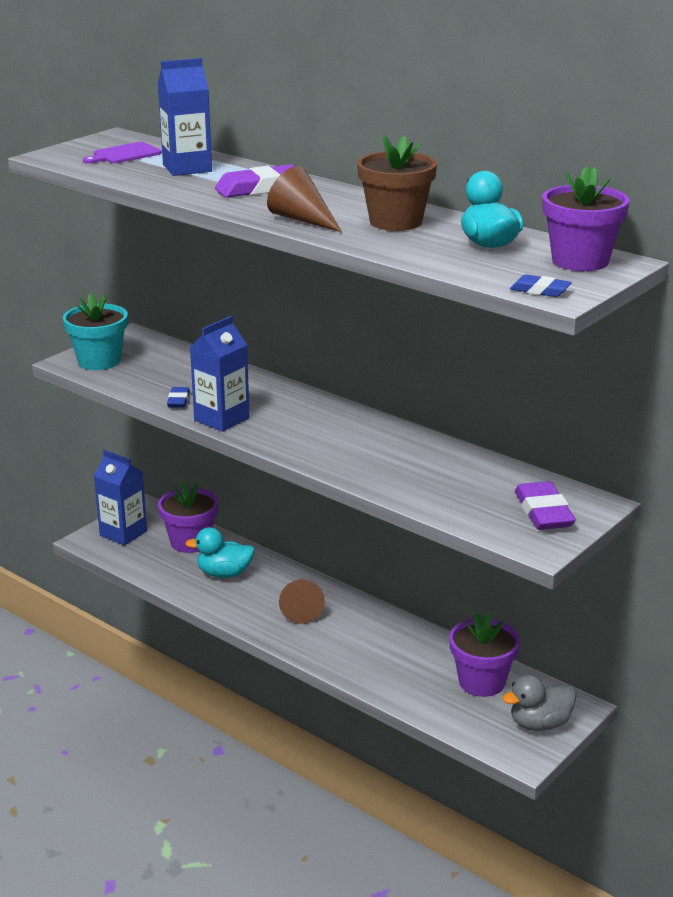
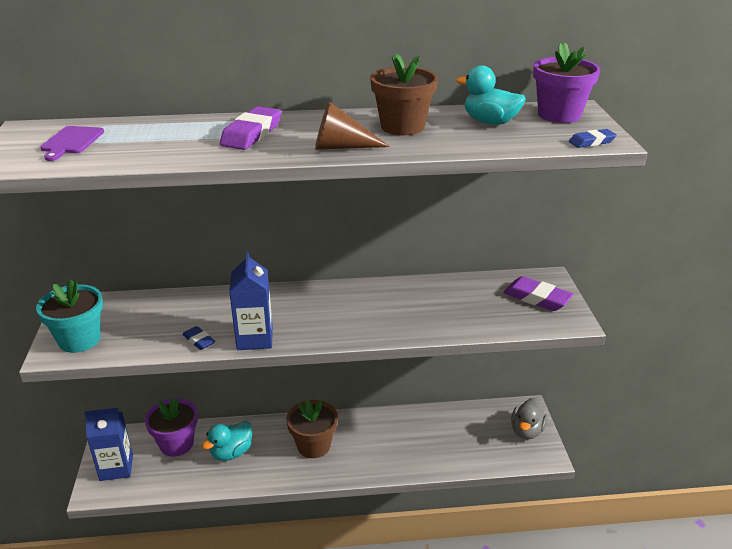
camera: 45 degrees left, 5 degrees up
(187, 168) = (156, 136): blue carton -> none
(301, 609) = (313, 445): brown cone -> brown flower pot
(482, 682) = (469, 425): purple flower pot -> none

